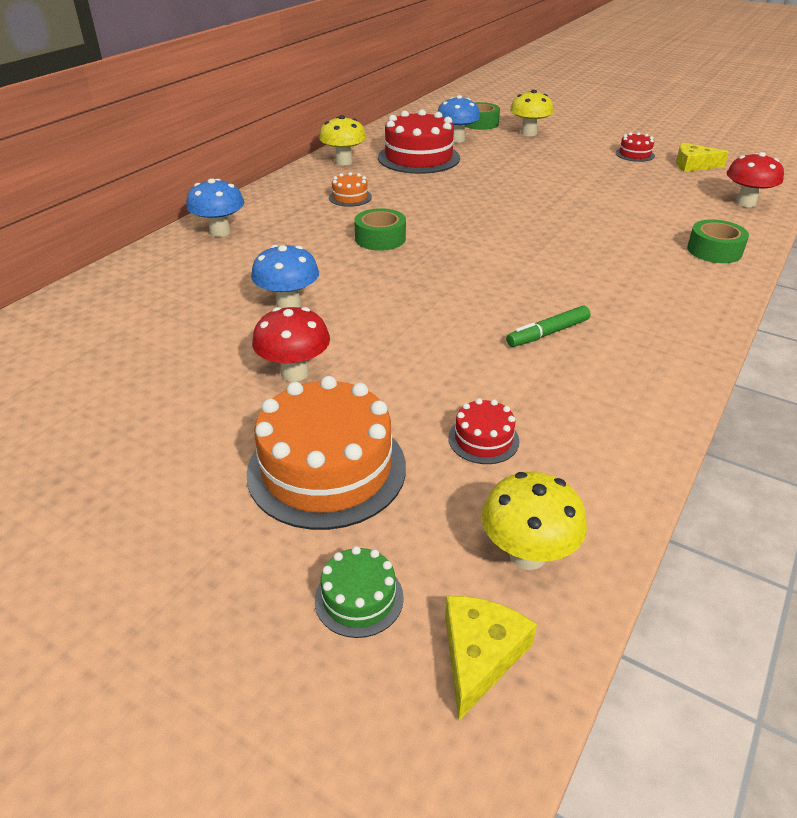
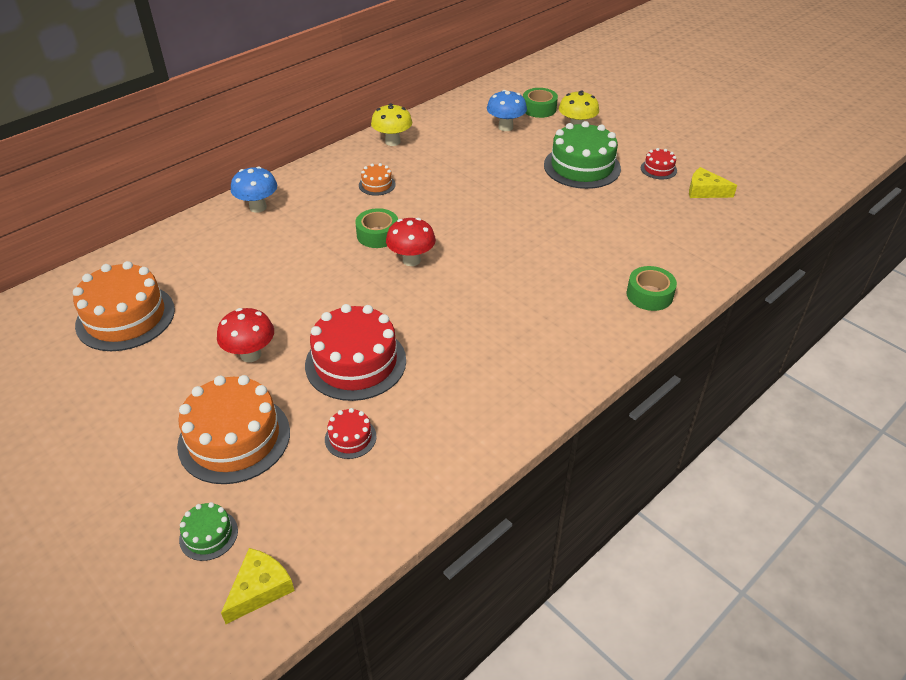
camera: 15 degrees right, 5 degrees up
(98, 360) = (125, 317): none -> orange cake
(288, 304) = (275, 290): blue mushroom -> none
(418, 158) = (459, 145): red cake -> red cake (355, 362)
(527, 554) = (328, 531): yellow mushroom -> none
(548, 333) = (453, 354): green marker -> none
(558, 160) = (582, 167): none -> green cake
(745, 203) = (720, 245): red mushroom -> red mushroom (411, 260)

